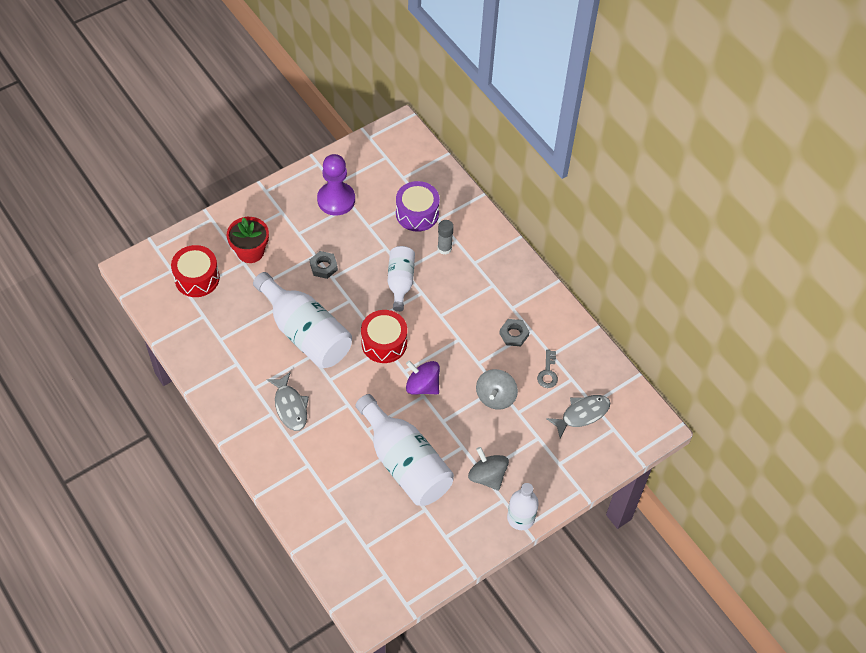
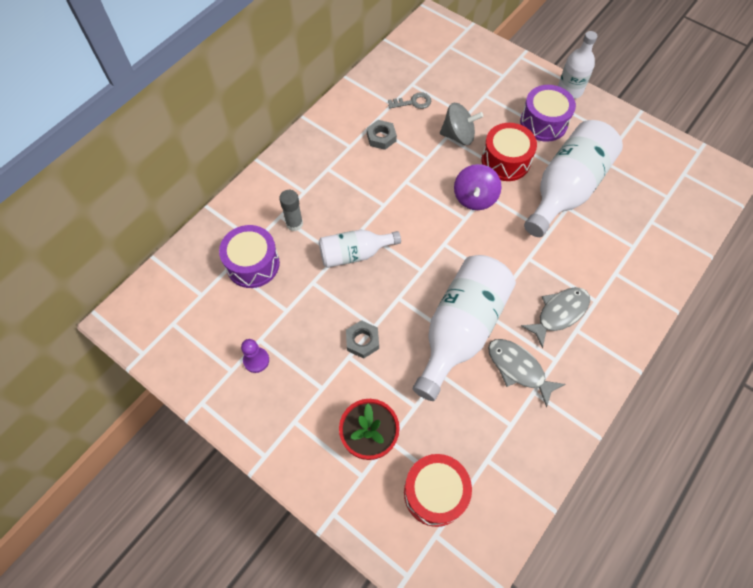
camera: 105 degrees left, 5 degrees up
(336, 200) = (256, 360): purple pawn -> purple pawn, size x0.51
(384, 343) = (439, 247): red drum -> red drum (505, 161)
(487, 476) = (543, 122): grey spinning top -> purple drum
(582, 414) = (445, 69): grey fish -> grey fish (518, 368)

